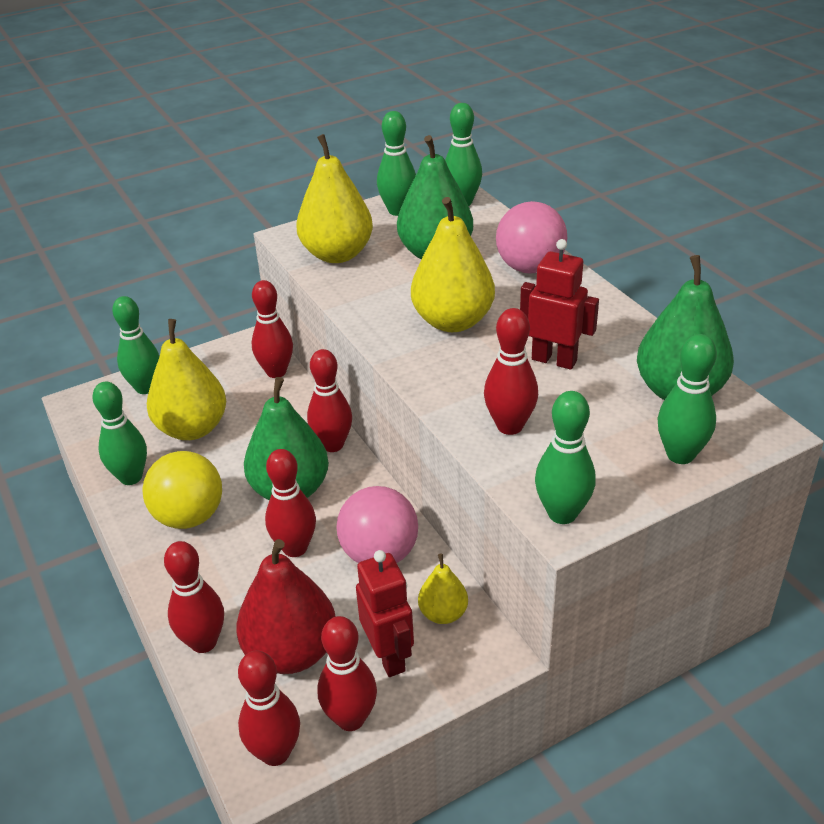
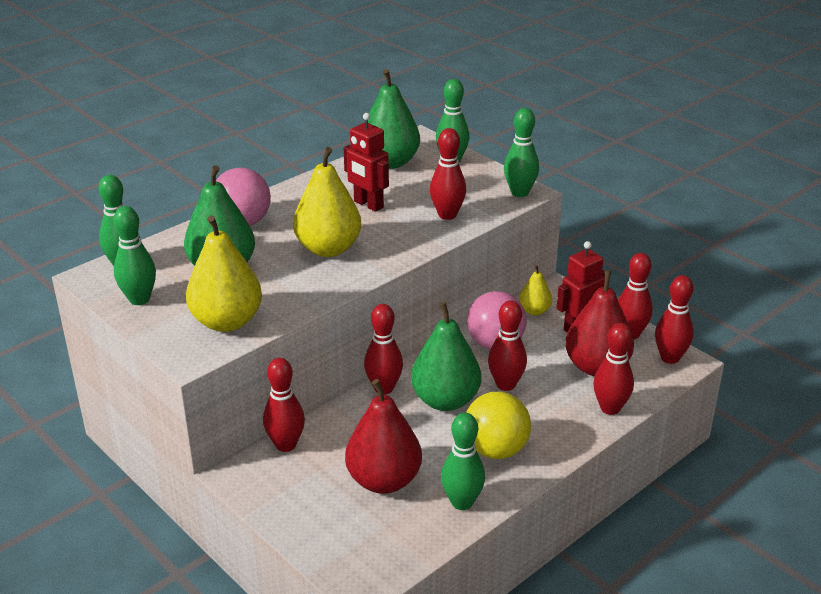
camera: 105 degrees left, 5 degrees down
(146, 388) = (327, 536): green bowling pin -> none
(192, 428) = (384, 480): yellow pear -> red pear
(554, 360) = (368, 204): red robot -> red robot turned 60 degrees counterclockwise

